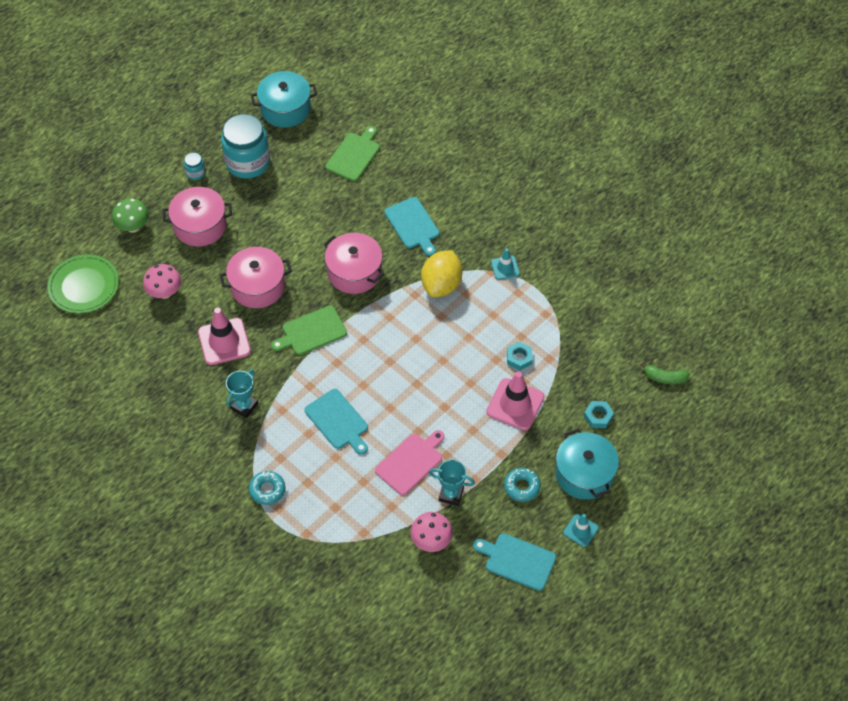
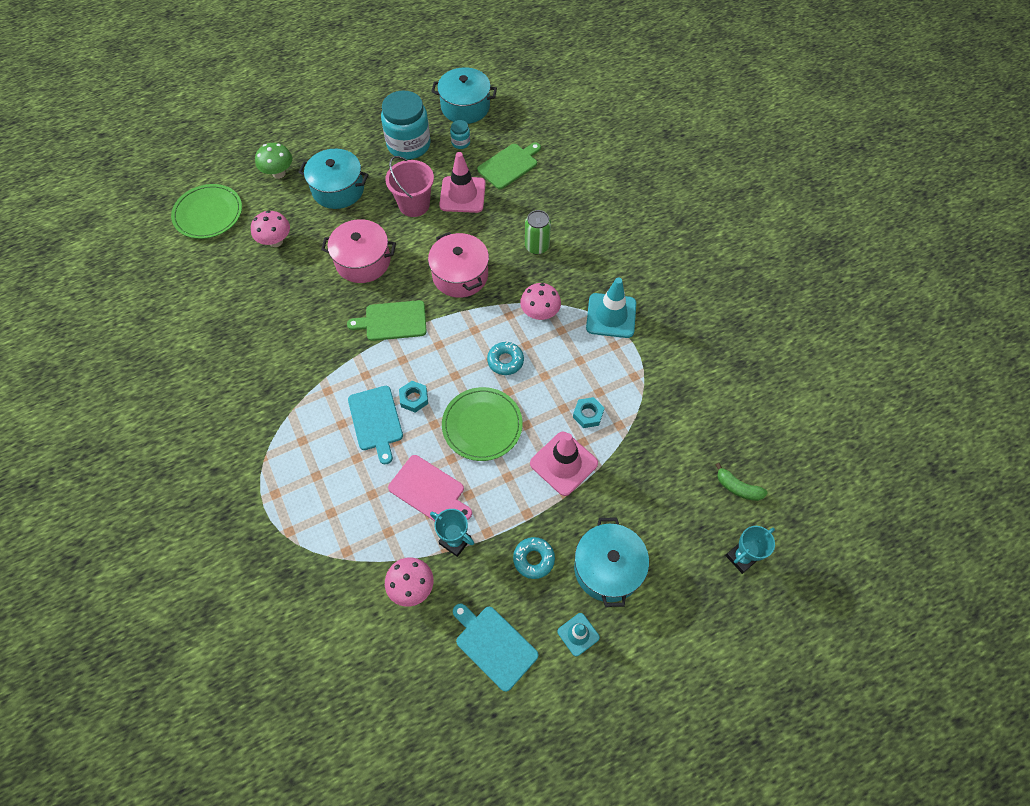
camera: 20 degrees right, 5 degrees up
(195, 173) = (358, 141): turquoise jar -> turquoise jar (461, 142)
(200, 226) = (338, 189): pink pot -> turquoise pot
(224, 342) = (306, 305): pink traffic cone -> pink traffic cone (462, 195)
(244, 406) = (293, 375): turquoise trophy -> turquoise trophy (741, 557)
(267, 490) = (273, 470): turquoise donut -> turquoise donut (505, 361)
(280, 219) = (414, 205): none -> pink bucket
(411, 462) = (429, 490): pink cutting board -> pink cutting board turned 60 degrees clockwise
(413, 225) = (537, 246): turquoise cutting board -> green can
(432, 395) = (482, 425): none -> green plate
(441, 285) = (540, 313): yellow lemon -> pink mushroom
(505, 268) = (611, 316): turquoise traffic cone -> turquoise traffic cone, size x1.78
(598, 416) = (648, 507): turquoise nut -> turquoise nut (414, 398)

